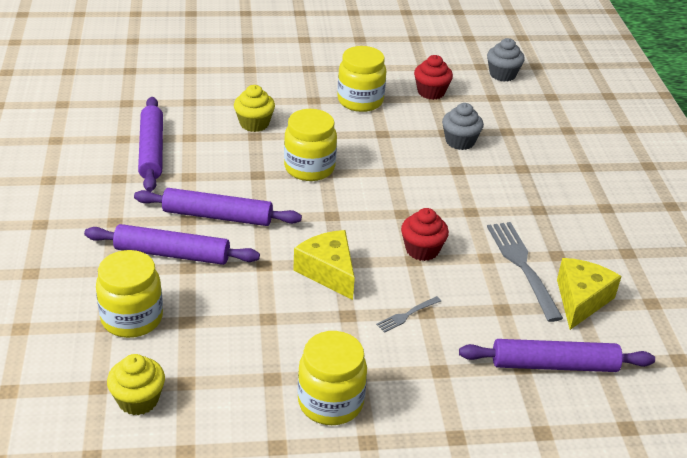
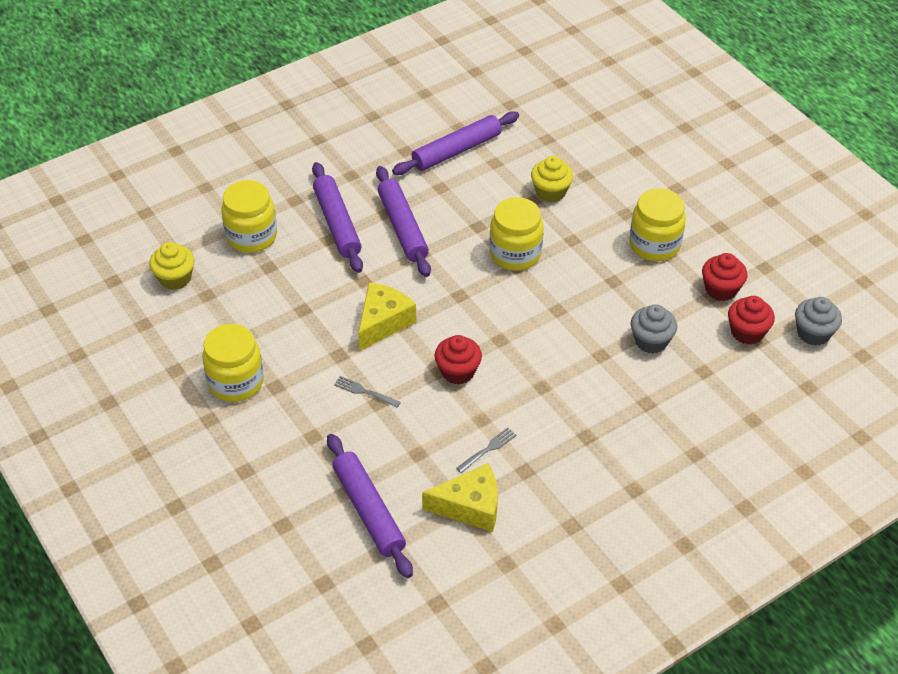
camera: 65 degrees right, 10 degrees up
(482, 99) = (747, 332): none -> red cupcake
(522, 266) = (488, 449): grey fork -> grey fork, size x0.48

